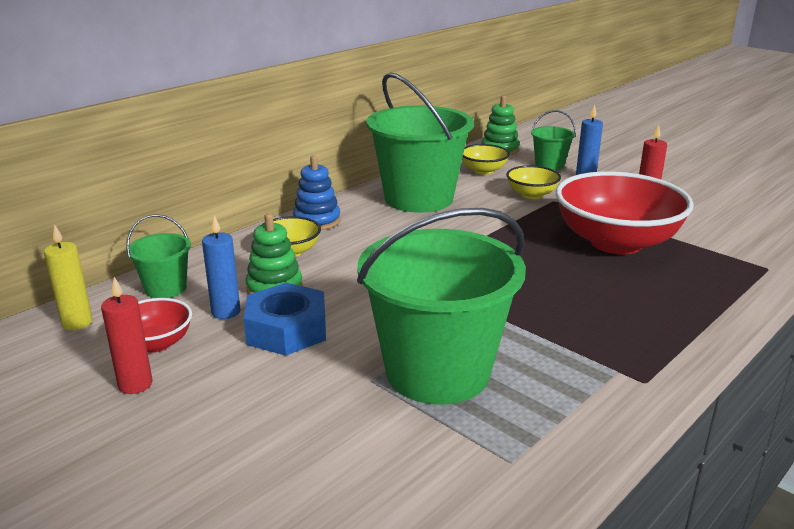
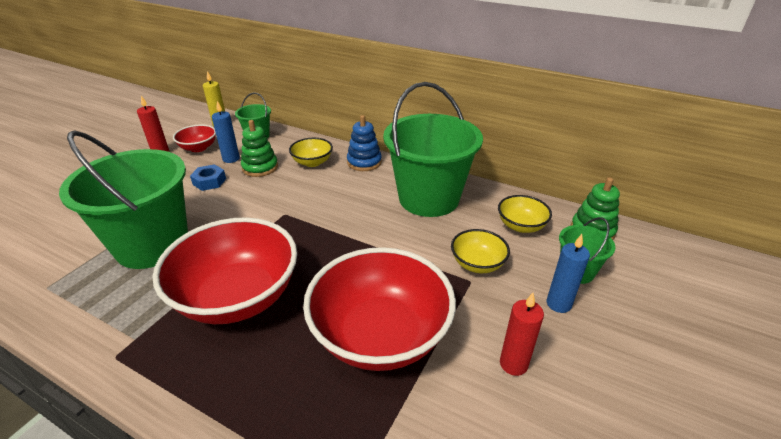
camera: 75 degrees right, 10 degrees up
(286, 330) = (209, 181): blue nut -> blue nut, size x0.60
(557, 308) = (237, 297): none -> red bowl

